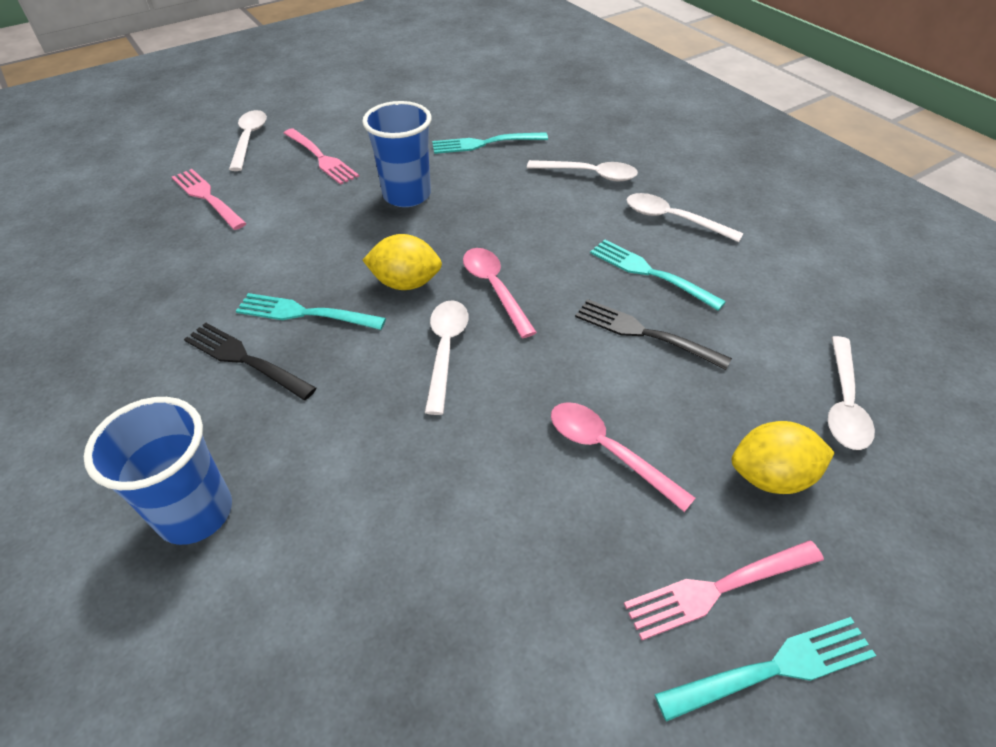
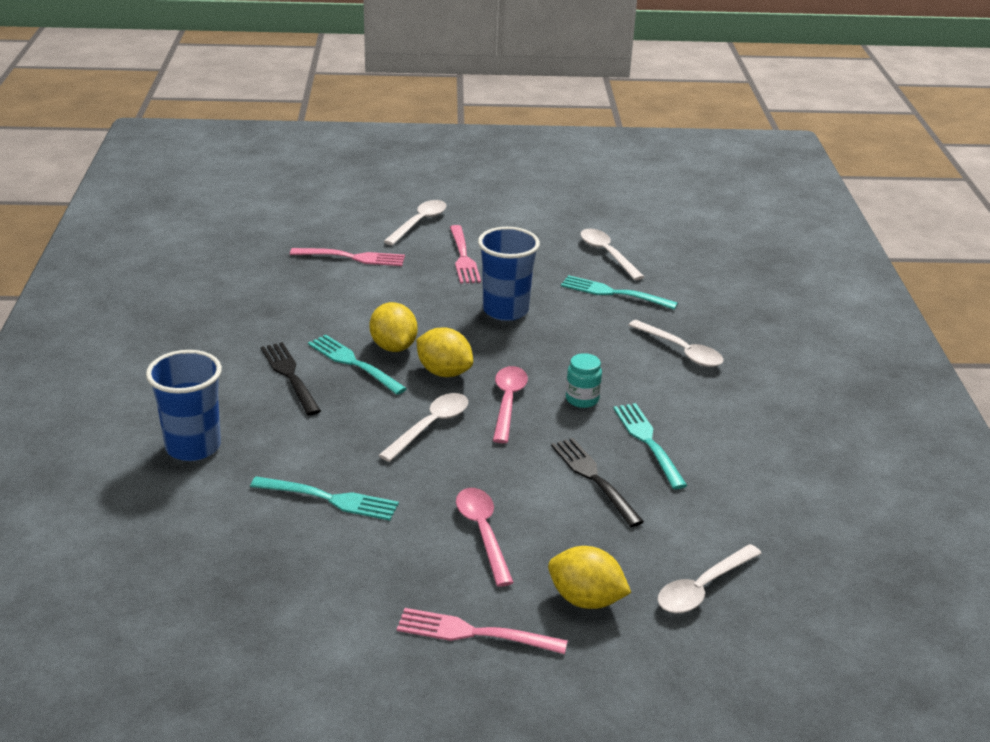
camera: 30 degrees right, 15 degrees down
(208, 198) = (351, 257): pink fork -> pink fork turned 105 degrees clockwise
(331, 277) = (393, 347): none -> yellow lemon
(556, 255) = (582, 399): none -> turquoise jar
(672, 219) = (717, 412): white spoon -> white spoon (607, 254)
(772, 669) = (463, 683): turquoise fork -> turquoise fork (328, 499)

